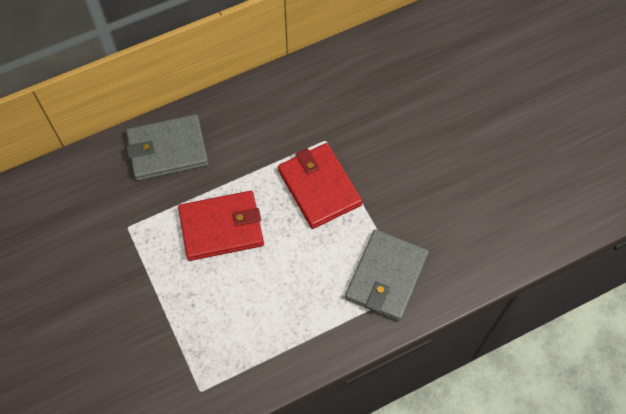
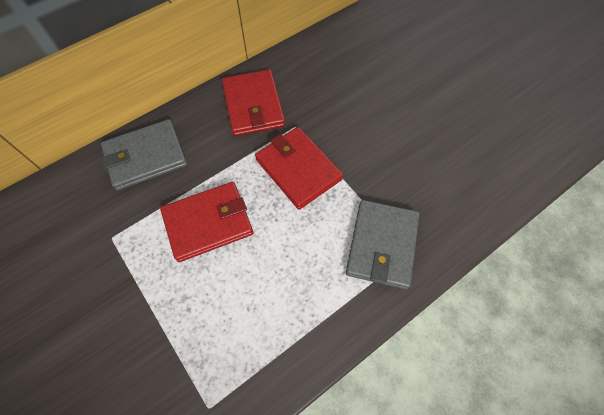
camera: 10 degrees left, 0 degrees up
(285, 110) = (253, 105): none -> red wallet

